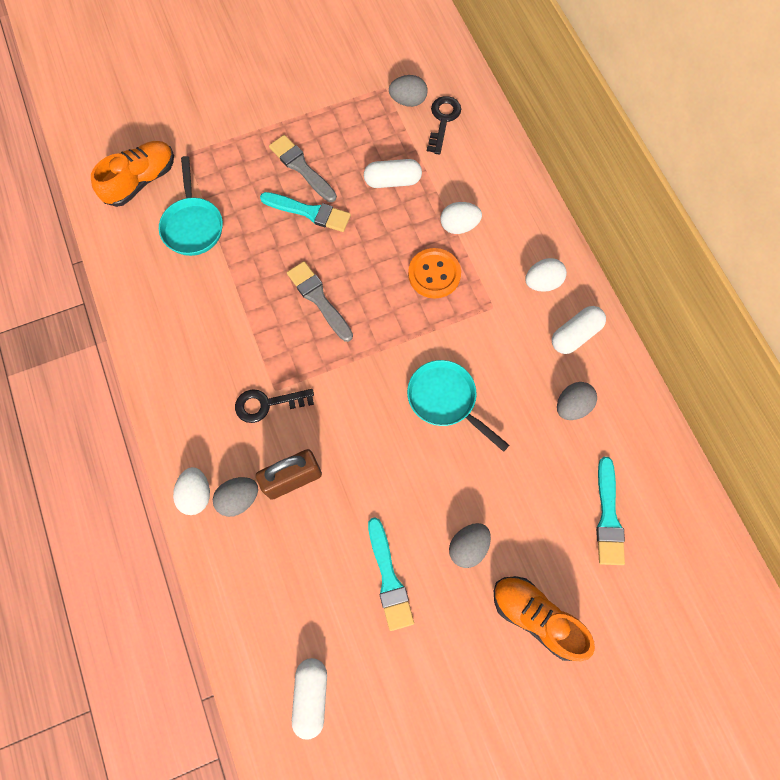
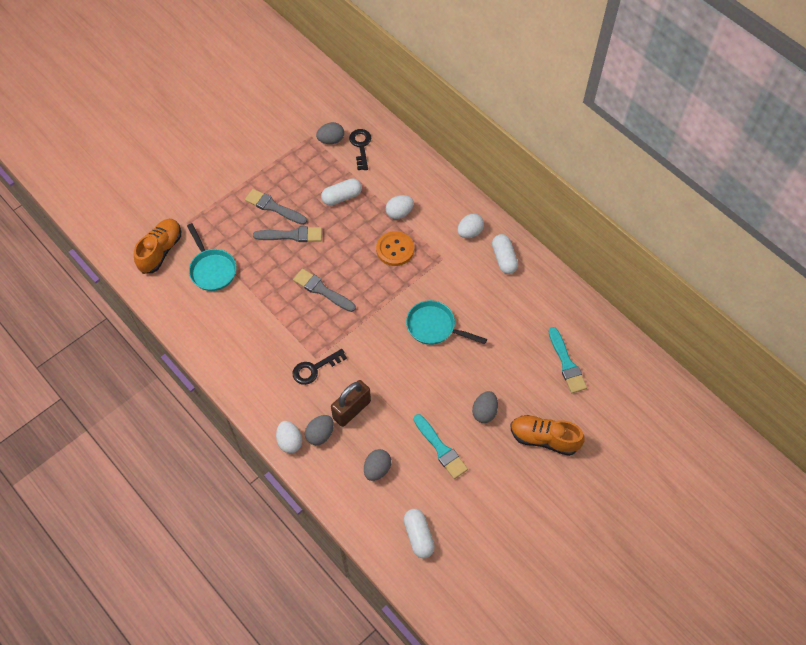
camera: 20 degrees left, 10 degrees down
(309, 212) = (291, 235): turquoise brush -> grey brush
(572, 406) = (518, 304): grey egg -> grey egg (377, 469)
(575, 335) = (504, 259): white capsule -> white capsule turned 45 degrees counterclockwise

